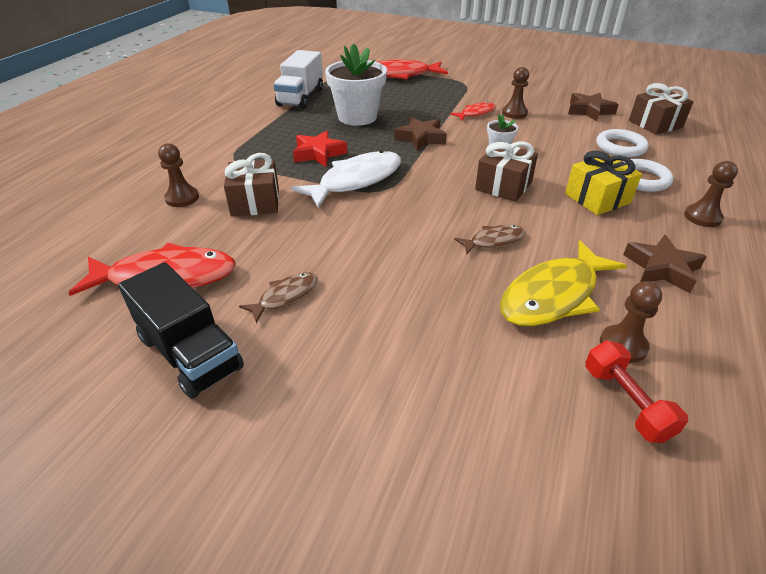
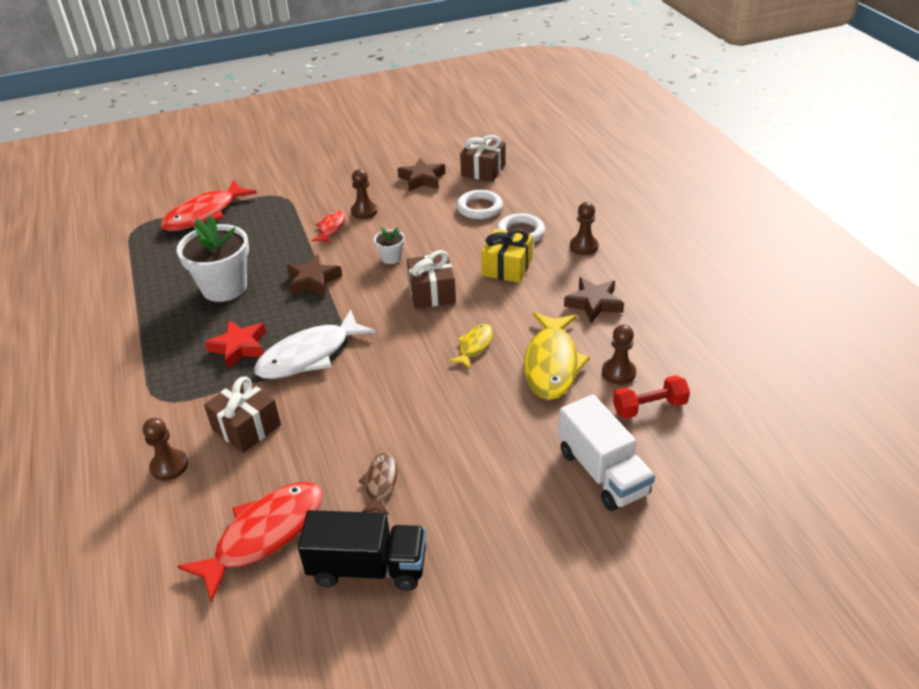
camera: 40 degrees left, 0 degrees up
(301, 97) = (131, 294): white truck -> white truck (602, 472)
(356, 181) = (309, 355): white fish -> white fish turned 135 degrees counterclockwise
(494, 241) = (474, 346): brown fish -> yellow fish
(626, 402) = (649, 407): red dumbbell -> red dumbbell turned 45 degrees counterclockwise

